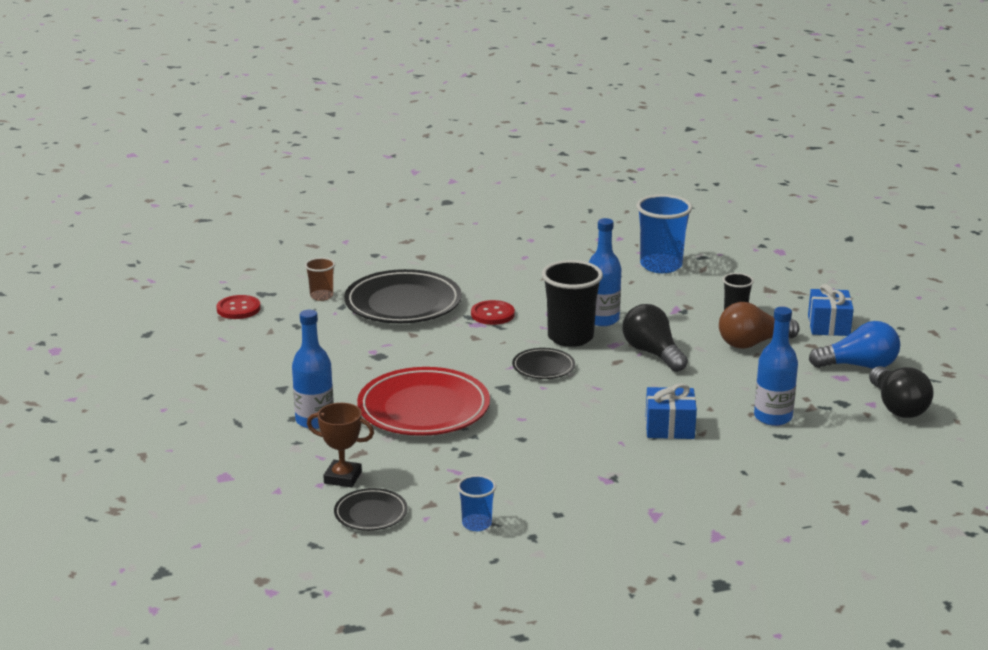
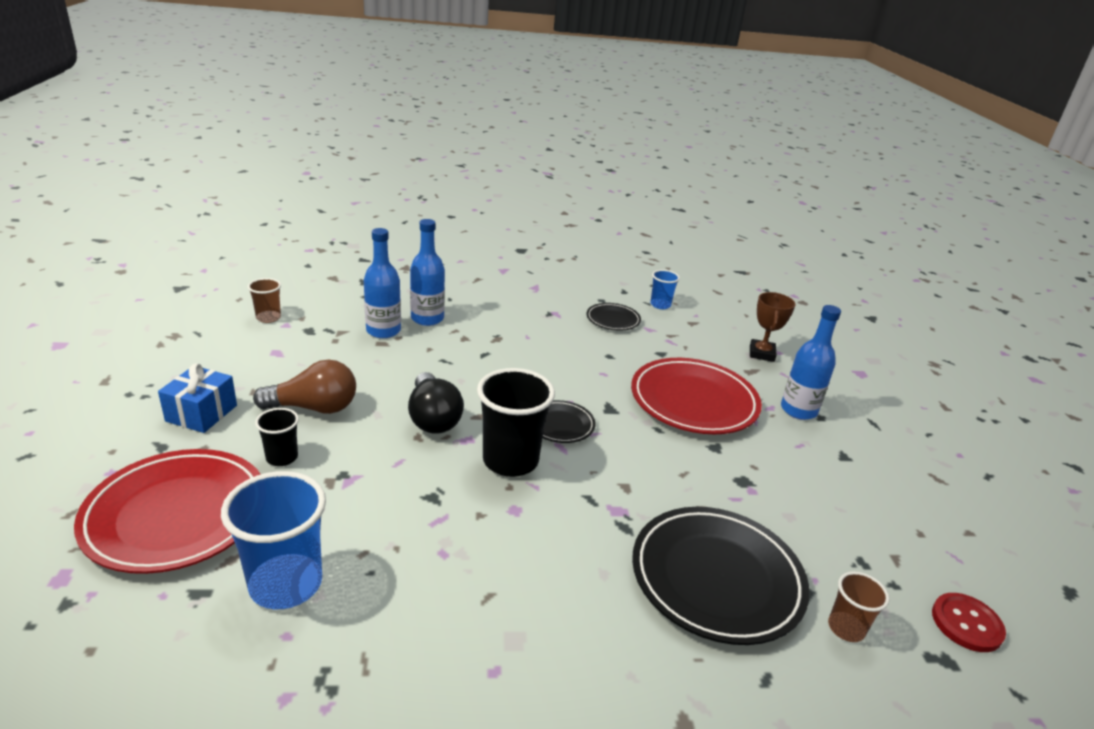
camera: 170 degrees left, 5 degrees up
(342, 477) = (761, 353): brown trophy -> brown trophy turned 75 degrees clockwise
(371, 513) = (736, 325): black plate -> black plate (613, 320)
(492, 314) = (592, 524): red button -> none
(602, 319) = (455, 482): blue bottle -> blue bottle (427, 318)
(669, 427) = (478, 340): blue gift -> none
(759, 278) = (176, 515): none -> red plate
(859, 366) = (243, 360): blue light bulb -> none
(897, 407) = (268, 318): black light bulb -> brown cup

